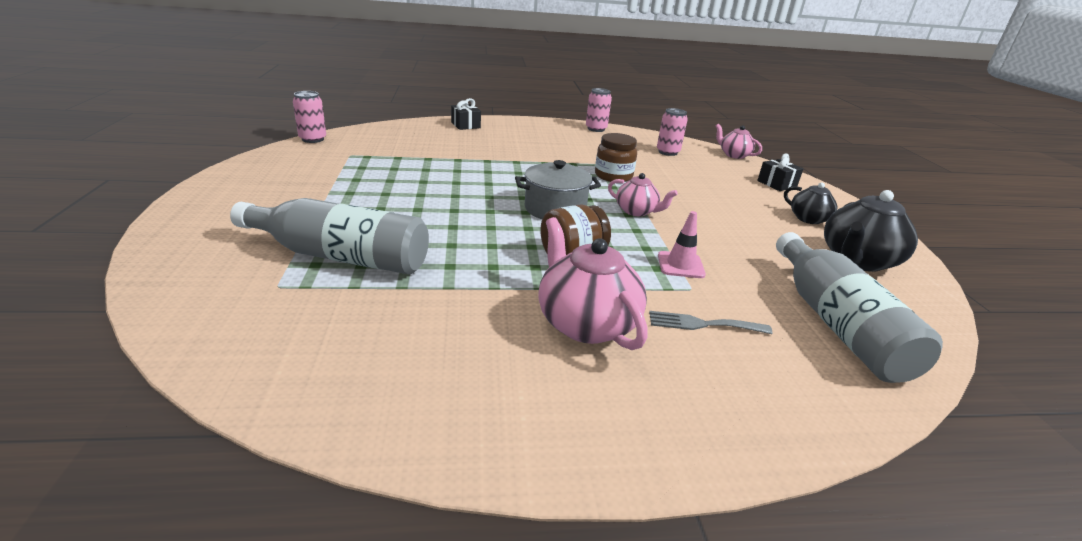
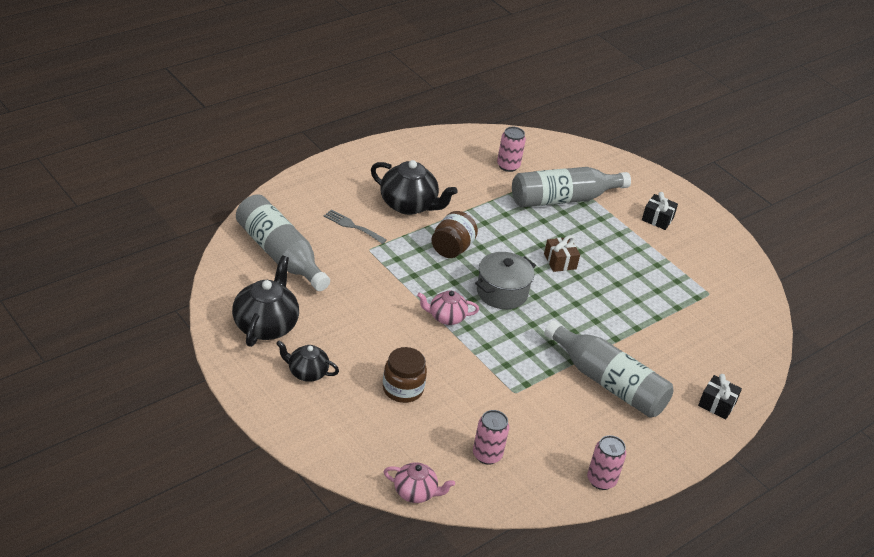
camera: 145 degrees right, 10 degrees up
(313, 139) = (768, 302): pink can -> pink can (508, 166)
(454, 210) = (560, 261): none -> brown gift
(531, 149) = (608, 382): none -> grey bottle
(585, 323) = (409, 205): pink teapot -> black teapot
(613, 176) = (500, 367): brown jar -> brown jar (402, 389)
(680, 265) = (384, 268): pink traffic cone -> none
(702, 324) = (352, 226): grey fork -> grey fork turned 120 degrees counterclockwise
(776, 184) = (349, 433): black gift -> black gift (657, 219)

